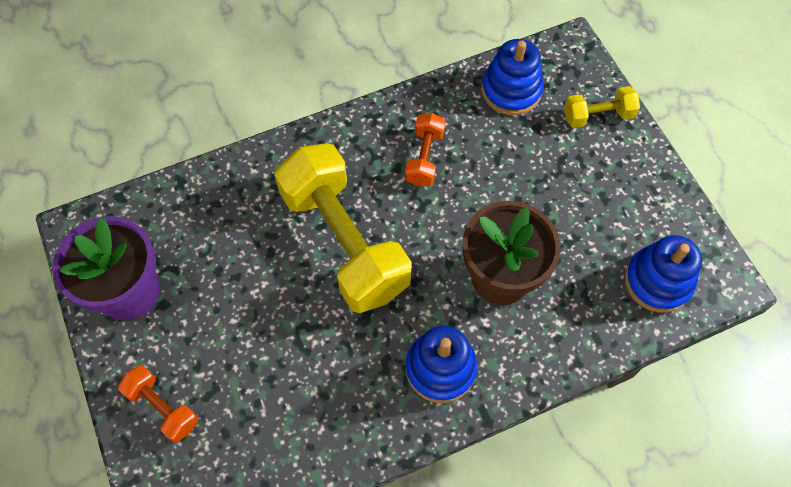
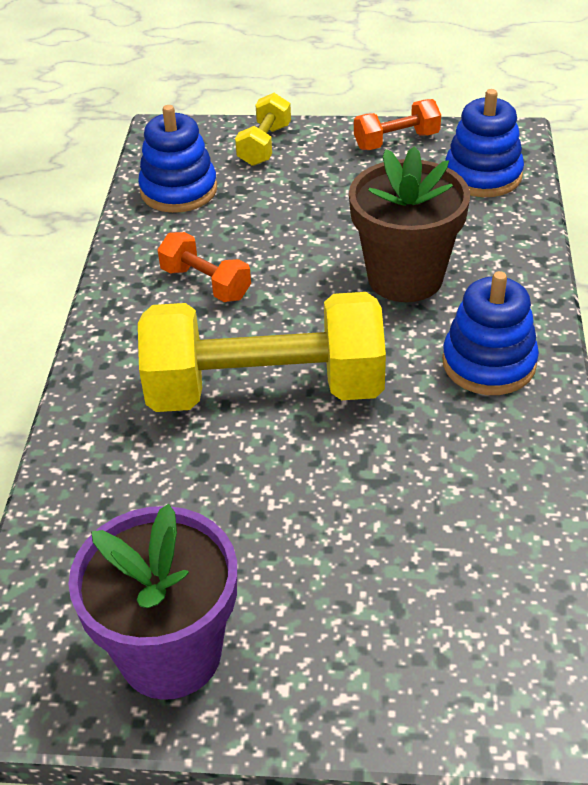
camera: 60 degrees left, 20 degrees down
(163, 407) = (385, 668): orange dumbbell -> orange dumbbell (396, 141)

